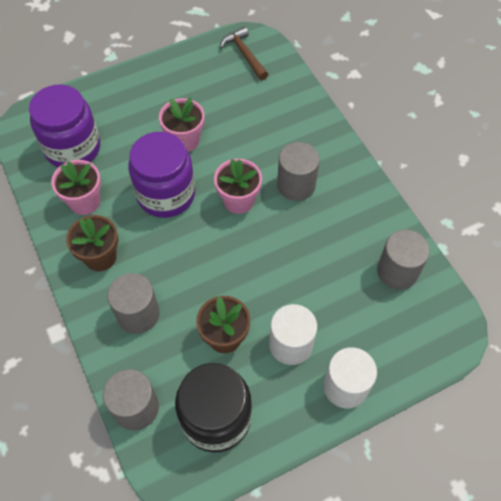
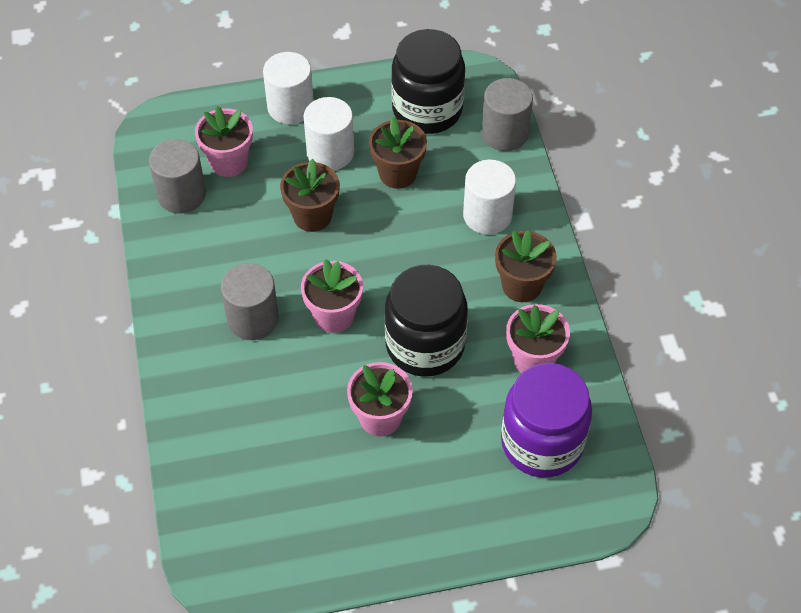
camera: 165 degrees left, 5 degrees down
(138, 314) = (487, 215): grey cylinder -> white cylinder
(166, 194) = (425, 345): purple jar -> black jar
(244, 54) = (244, 549): brown hammer -> none
(283, 278) = (312, 216): none -> brown flower pot
(374, 312) = (229, 162): none -> pink flower pot

